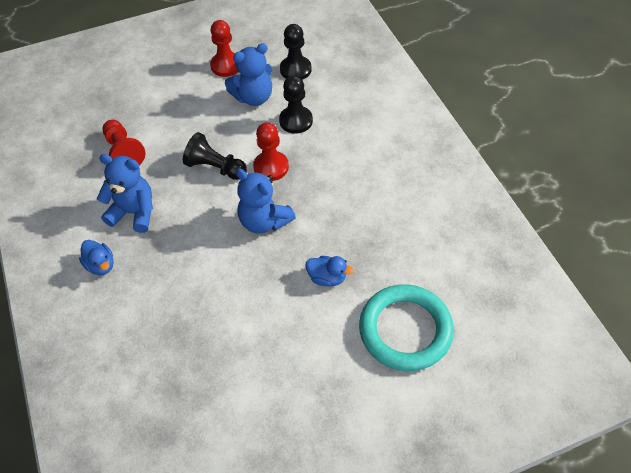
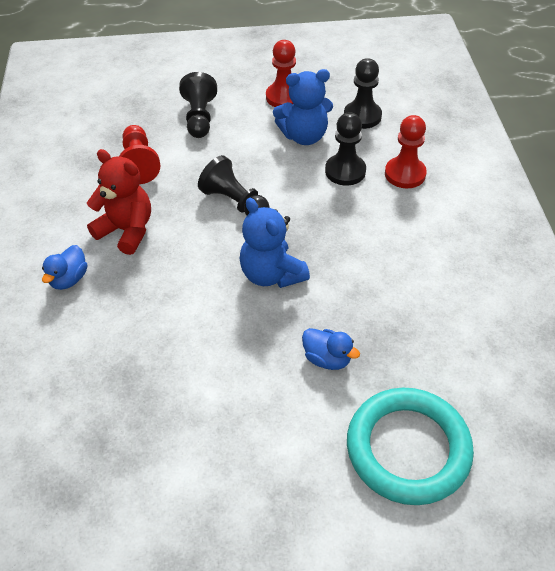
camera: 15 degrees right, 5 degrees down
(101, 265) = (69, 279): blue duck -> blue duck turned 45 degrees clockwise
(134, 212) = (126, 230): blue teddy bear -> red teddy bear
(161, 99) = (199, 118): none -> black pawn
(271, 167) = (299, 215): red pawn -> red pawn (405, 174)

